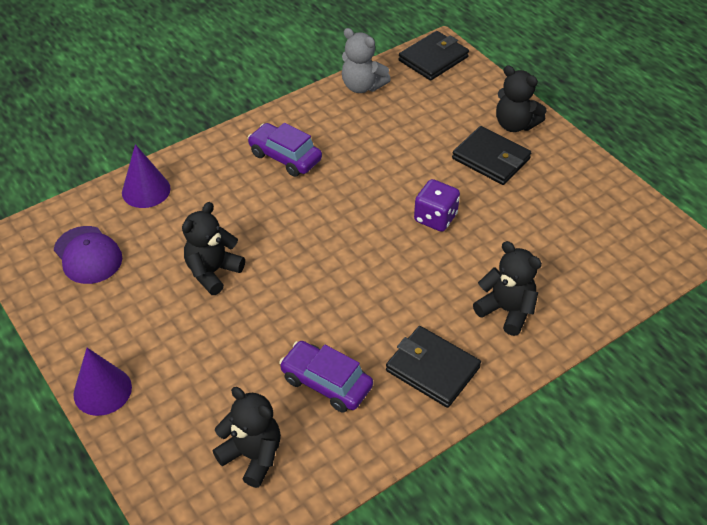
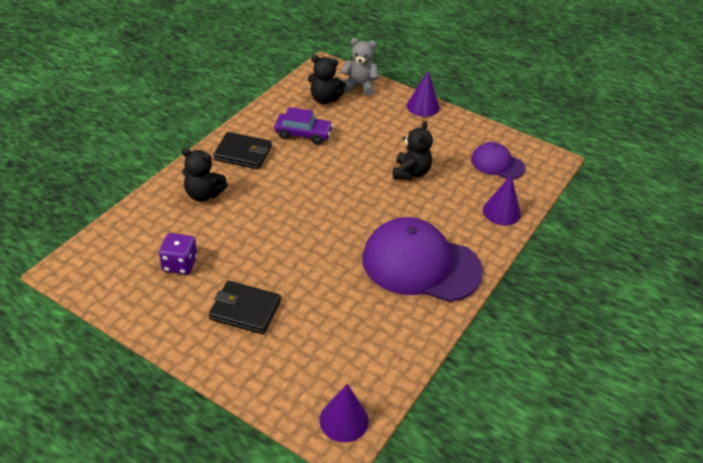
camera: 155 degrees right, 5 degrees down
(285, 157) = (420, 264): purple car -> purple cap
(362, 86) = (398, 358): grey teddy bear -> grey teddy bear (359, 86)
(433, 59) = (344, 420): black wallet -> purple cone
(435, 218) = (275, 245): purple dice -> purple dice (180, 264)
(515, 124) = (231, 354): black teddy bear -> none

